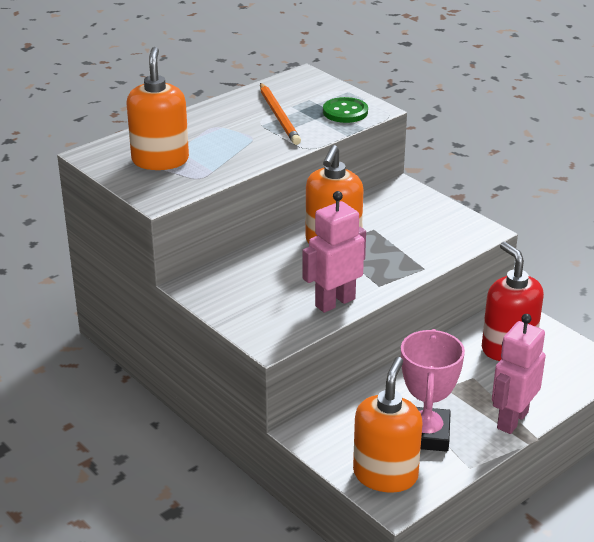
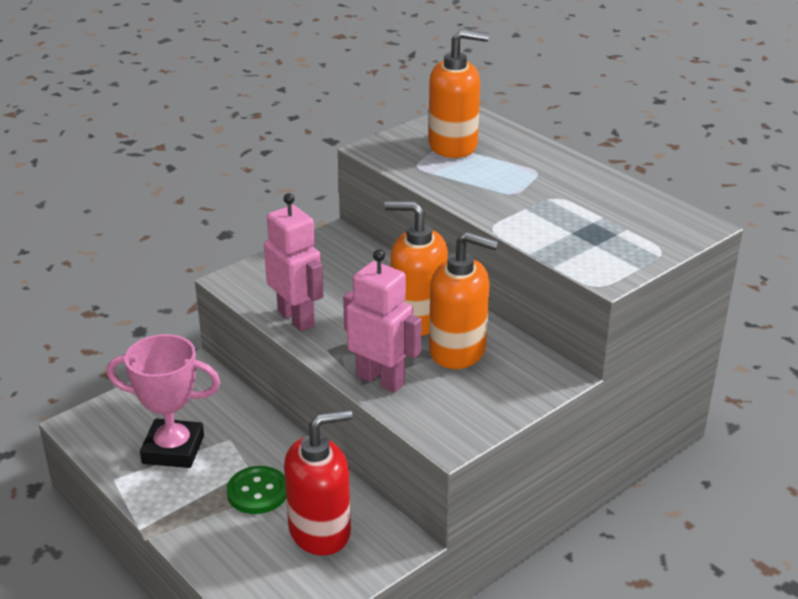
camera: 90 degrees right, 0 degrees up
(279, 116) = (571, 209): orange pencil -> none
(345, 112) = (594, 253): green button -> green button (257, 492)
(385, 475) = (119, 418): orange soap dispenser -> orange soap dispenser (458, 350)
(512, 420) = (182, 520): pink robot -> pink robot (380, 380)

